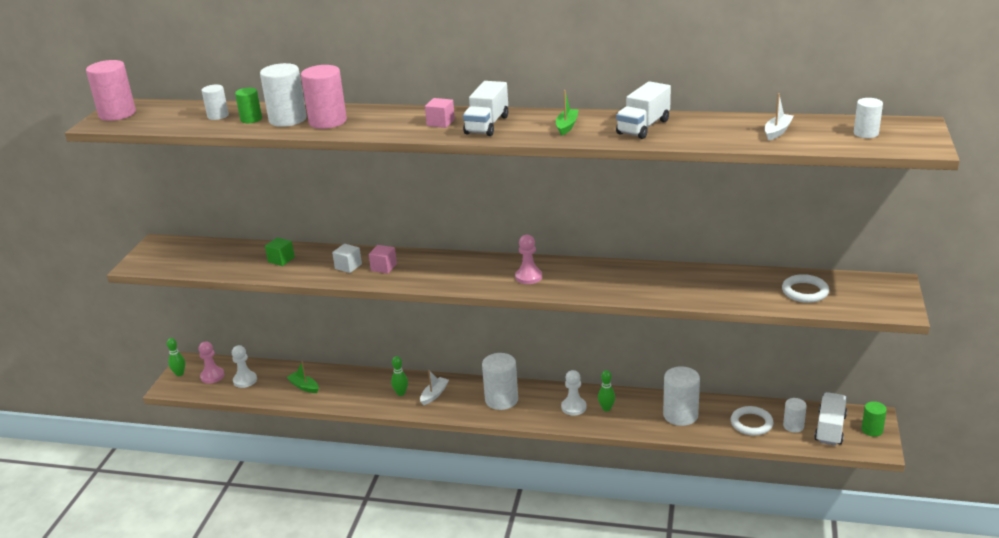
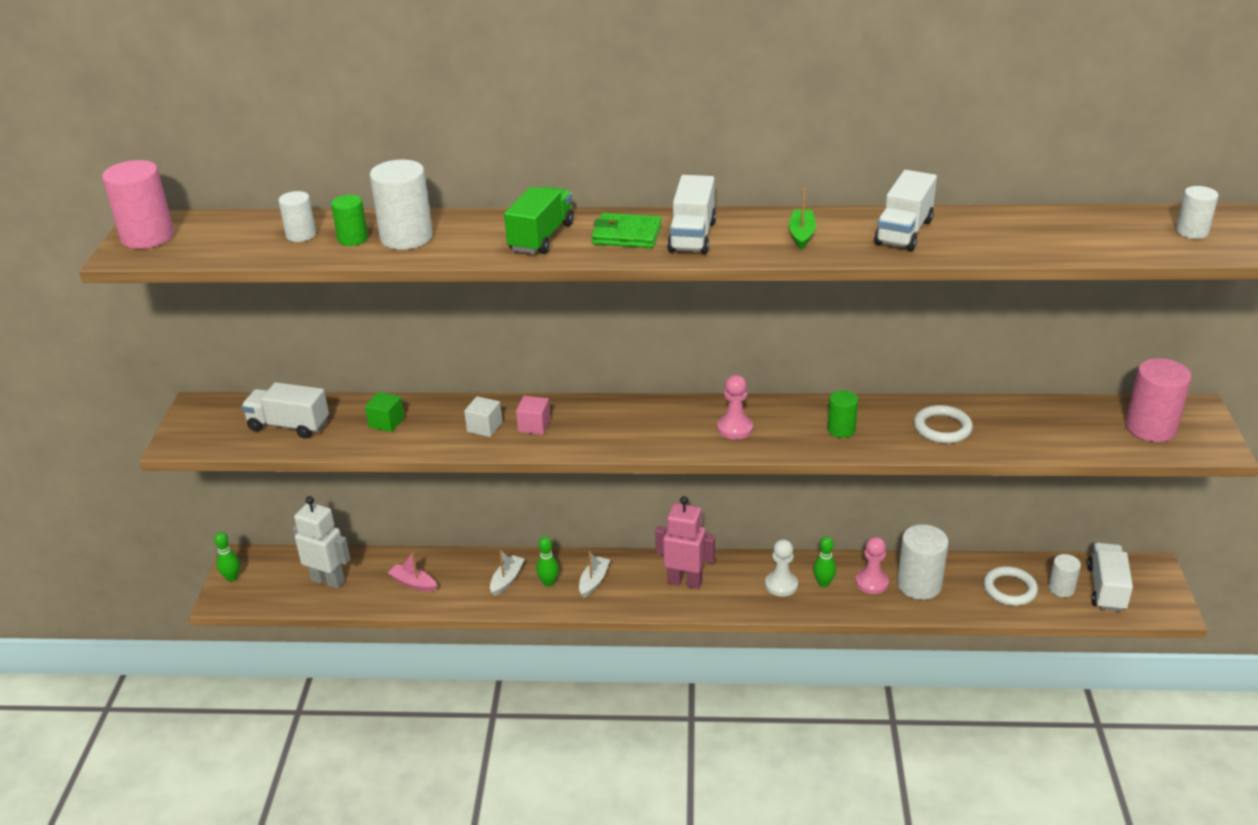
camera: 10 degrees left, 5 degrees up
(212, 376) = (280, 578): pink pawn -> pink pawn (872, 582)
(214, 258) = (289, 425): none -> white truck
(245, 380) = (328, 580): white pawn -> white robot
(304, 386) = (413, 583): green boat -> pink boat
(327, 121) = (466, 239): pink cylinder -> pink cylinder (1150, 428)
(380, 122) = (541, 237): none -> green truck
(440, 122) = (626, 235): pink cube -> green wallet
(501, 400) = (685, 581): white cylinder -> pink robot
(777, 131) = (1080, 233): white boat -> white boat (507, 580)
(805, 291) = (1093, 428): white ring -> white ring (942, 428)
(872, 430) = (1156, 586): green cylinder -> green cylinder (841, 429)

